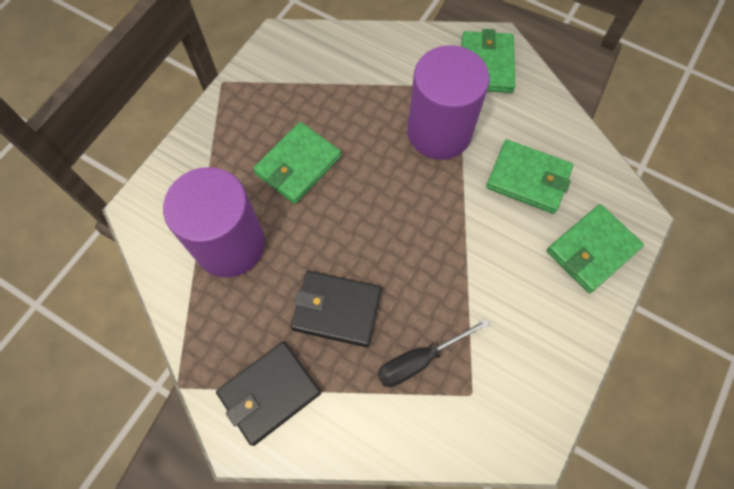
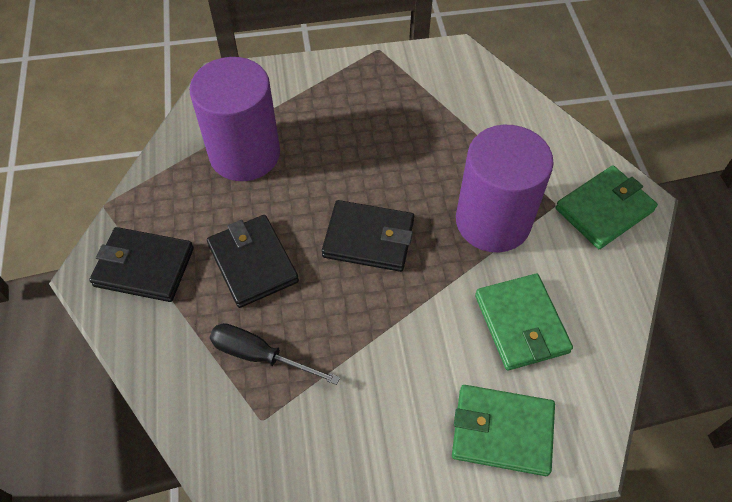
camera: 50 degrees right, 10 degrees down
(298, 165) = (356, 146): green wallet -> none
(385, 217) = (368, 239): none -> black wallet

